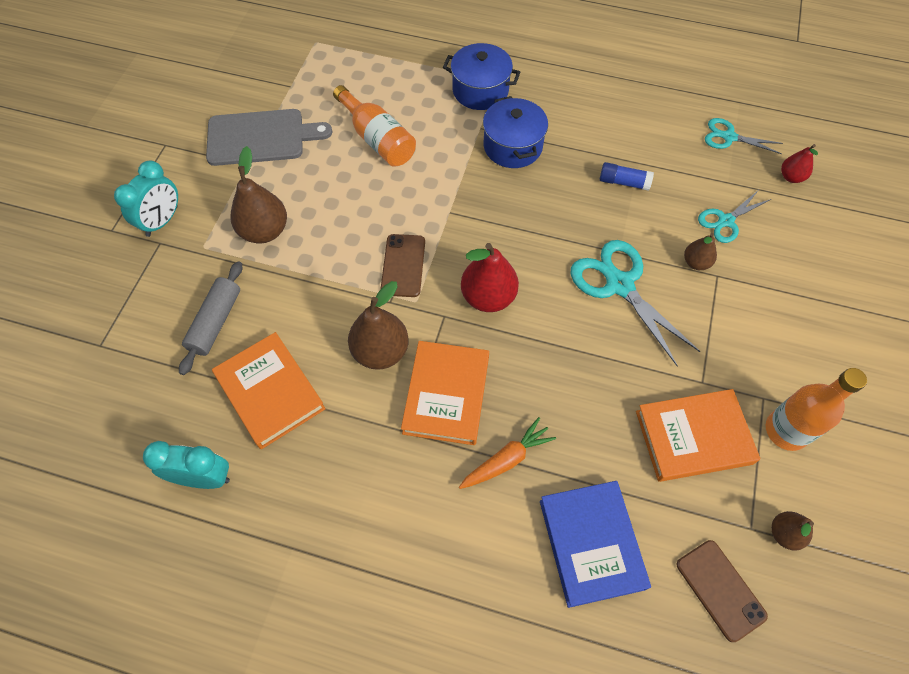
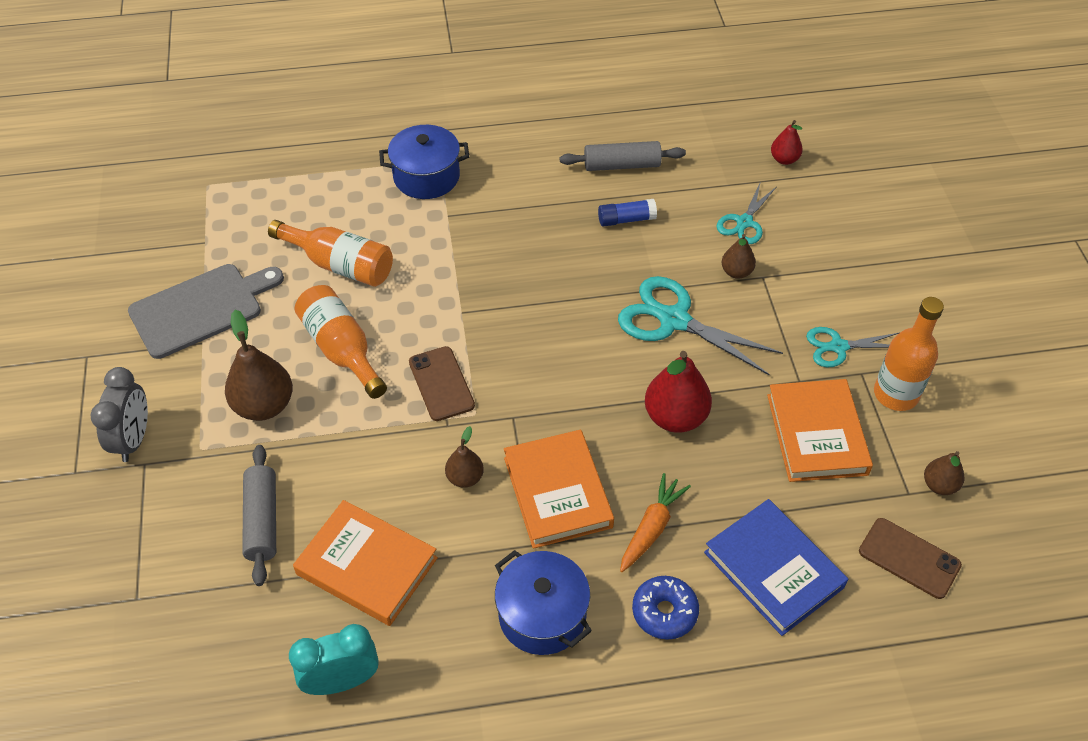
camera: 25 degrees left, 10 degrees down
(162, 221) = (134, 439): turquoise clock -> grey clock
(343, 208) = (341, 349): none -> orange bottle
(380, 351) = (465, 478): brown pear -> brown pear, size x0.56
(479, 538) = (664, 612): none -> blue donut
(488, 297) = (549, 381): red pear -> red pear (675, 417)
(513, 146) = (493, 222): blue pot -> blue pot (542, 615)
(644, 134) = (622, 165): none -> grey rolling pin
(693, 437) = (817, 434): orange book -> orange book turned 60 degrees counterclockwise
(728, 137) = (706, 141): turquoise scissors -> turquoise scissors (838, 347)

